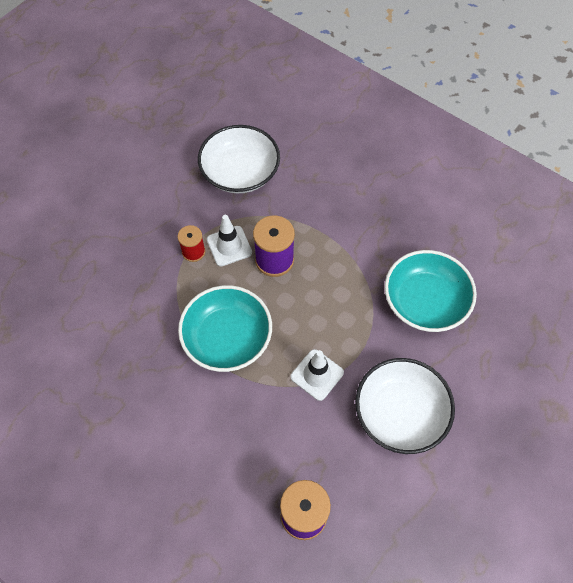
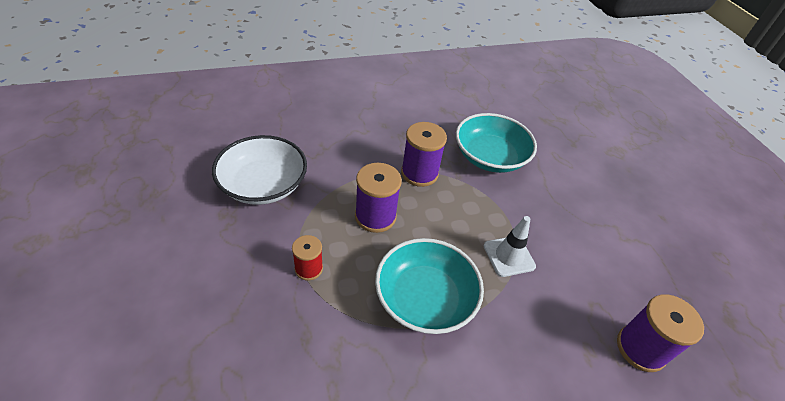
camera: 60 degrees left, 15 degrees down
(229, 246) = (330, 238): white traffic cone -> none
(349, 260) = (419, 173): none -> purple spool
(400, 413) = (575, 226): white bowl -> none

